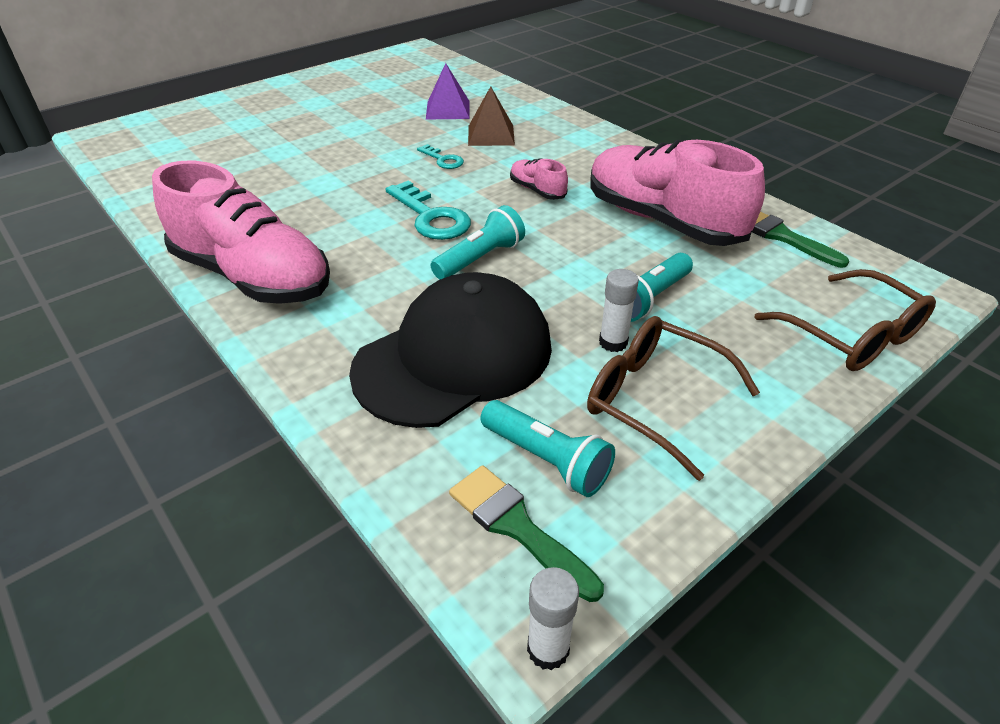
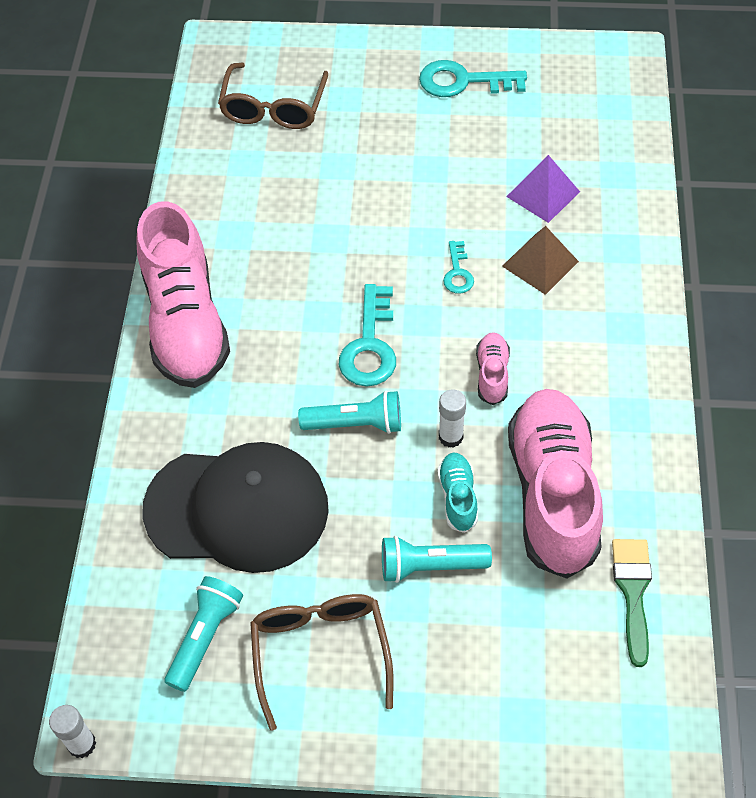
camera: 45 degrees right, 15 degrees up
(326, 89) = (464, 81): none -> turquoise key
(517, 526) = (141, 664): green brush -> none
(547, 459) = (205, 637): turquoise flashlight -> turquoise flashlight turned 150 degrees counterclockwise
(609, 255) = (457, 497): none -> turquoise shoe
(613, 342) = (353, 583): white glue stick -> white glue stick (450, 437)
(852, 335) = (535, 727): brown glasses -> brown glasses (273, 108)

